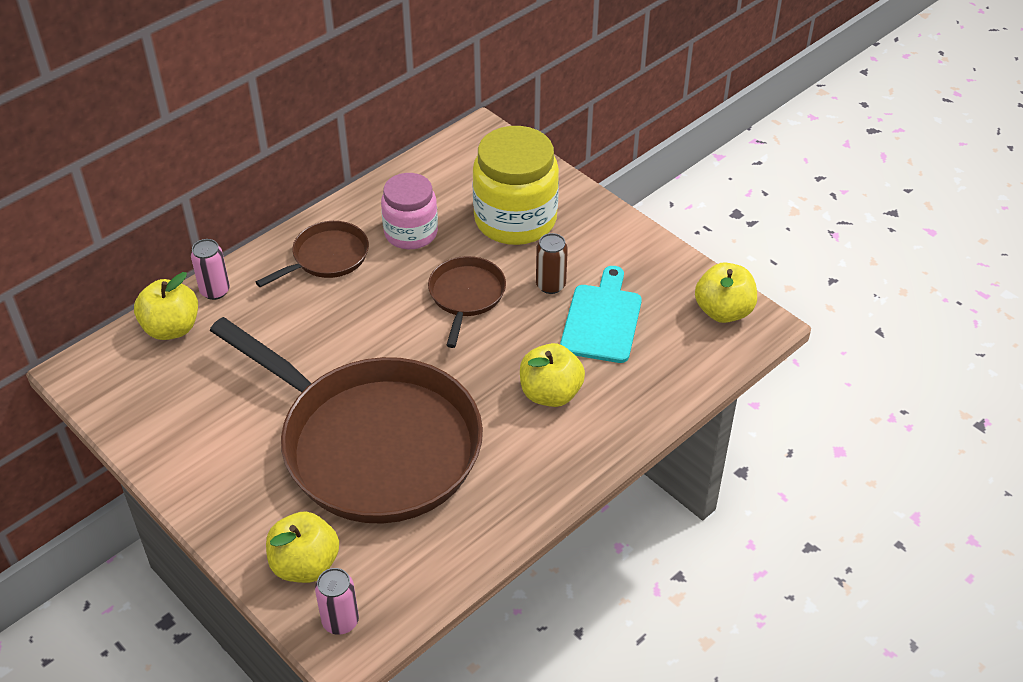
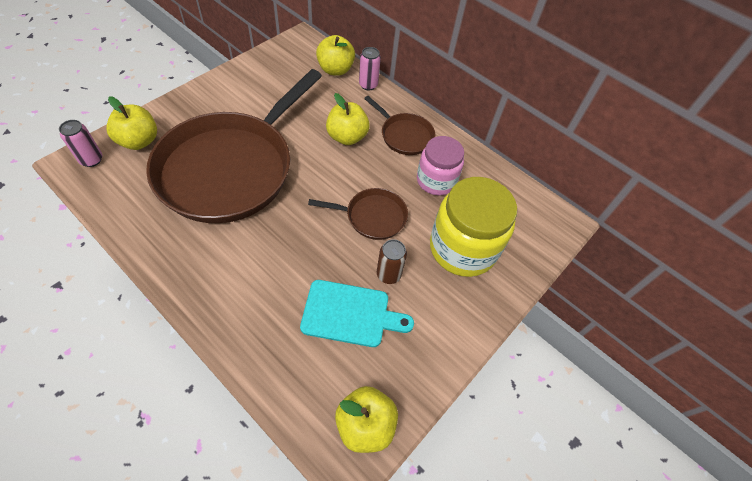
camera: 80 degrees right, 10 degrees up
(550, 393) = (269, 274): yellow apple -> yellow apple (347, 137)

